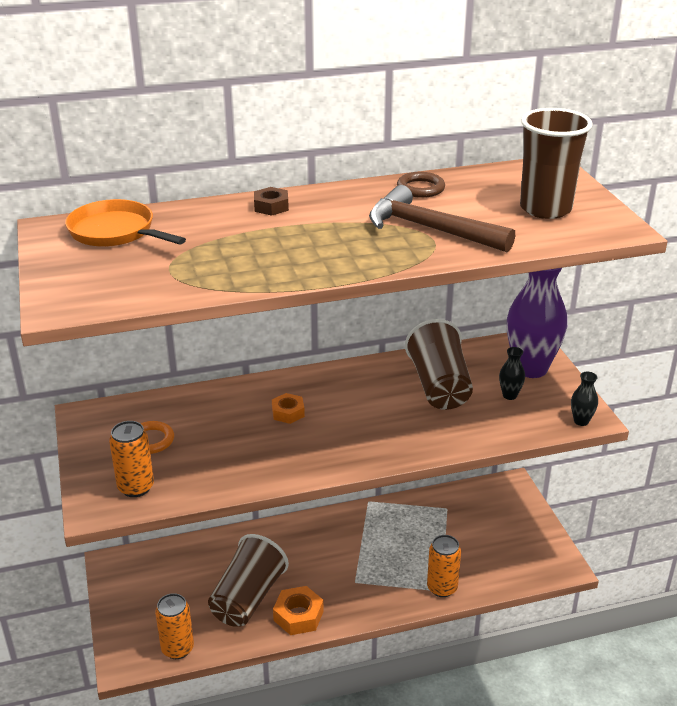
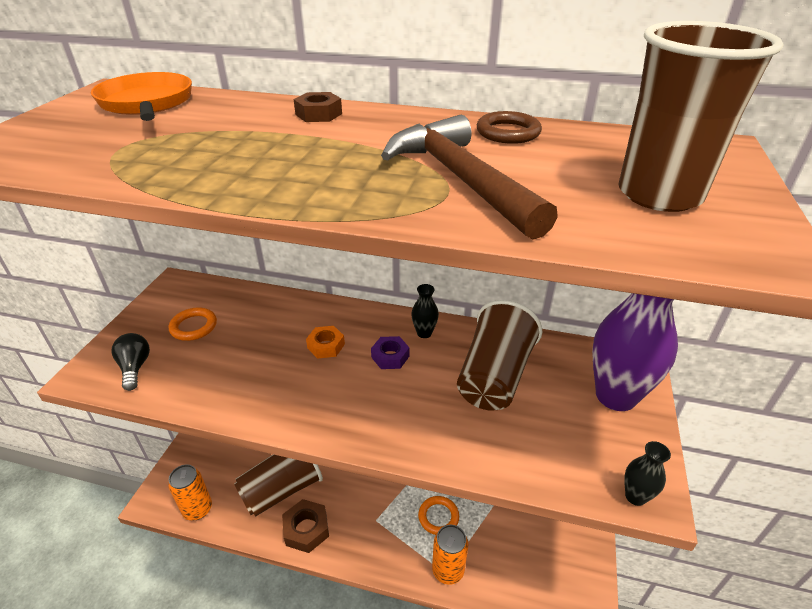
camera: 30 degrees right, 5 degrees up
(136, 487) = (135, 368): orange can -> black light bulb
(298, 615) = (306, 529): orange nut -> brown nut
(348, 401) = (390, 357): none -> purple nut
(406, 556) = (438, 517): none -> orange ring
(509, 395) = (566, 420): black vase -> black vase (424, 333)

